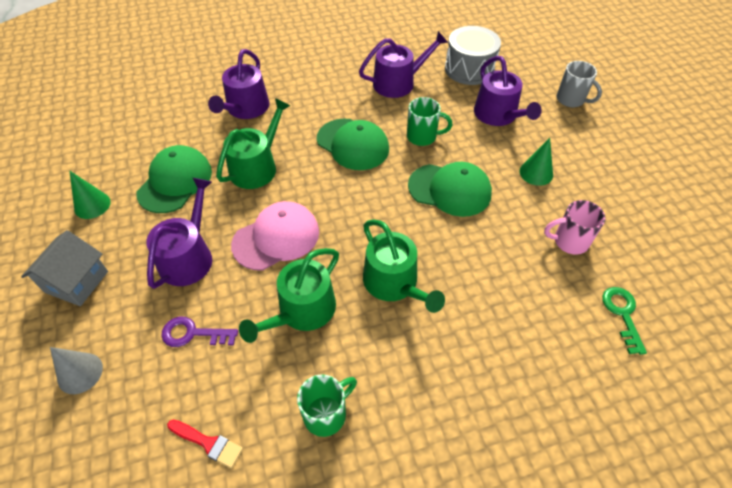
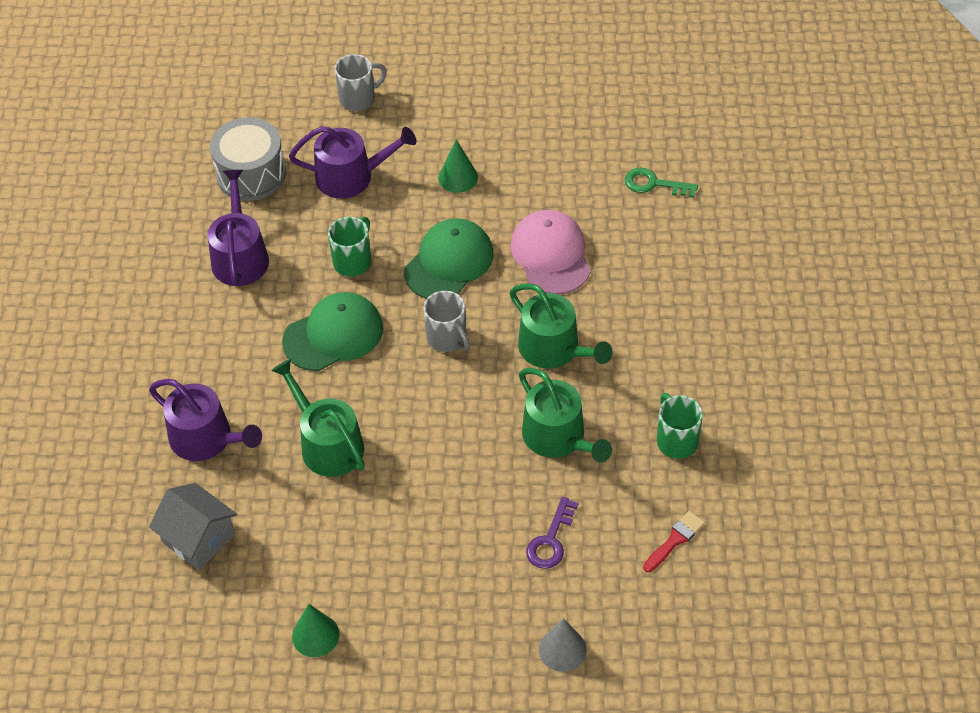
camera: 70 degrees left, 0 degrees up
(76, 282) = (437, 653): grey house -> grey house (199, 539)
(175, 182) = (314, 537): green cap -> none
(189, 256) = (444, 534): purple watering can -> none
(276, 238) = (451, 443): pink cap -> pink cap (551, 255)
(376, 209) = (447, 338): none -> grey mug
(394, 283) = (554, 349): green watering can -> green watering can turned 60 degrees clockwise
(569, 241) = (559, 188): pink mug -> none

